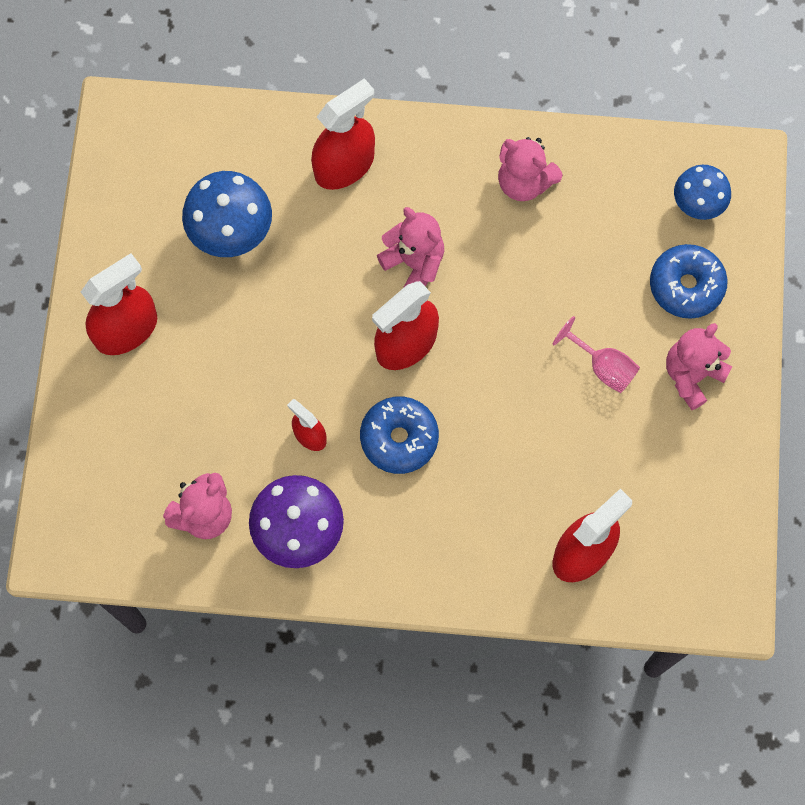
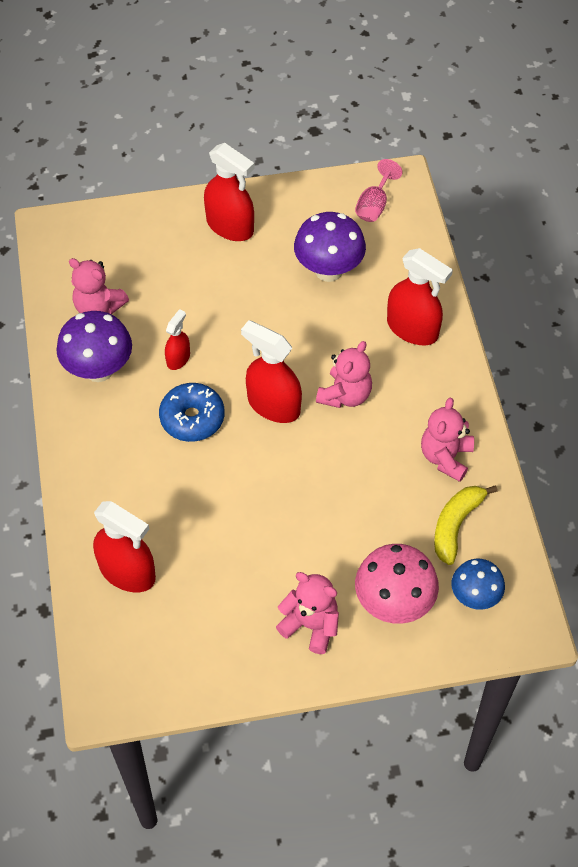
camera: 75 degrees right, 15 degrees down
(231, 233) = (328, 270): blue mushroom -> purple mushroom
(603, 367) = (297, 552): pink goblet -> pink goblet (374, 205)
(610, 197) = (456, 525): none -> yellow banana
(686, 286) = (393, 603): blue donut -> pink mushroom

